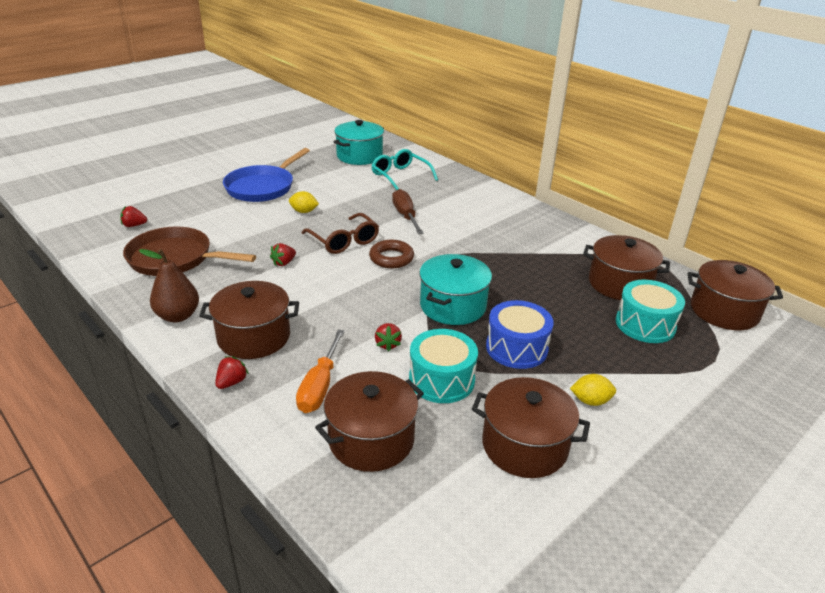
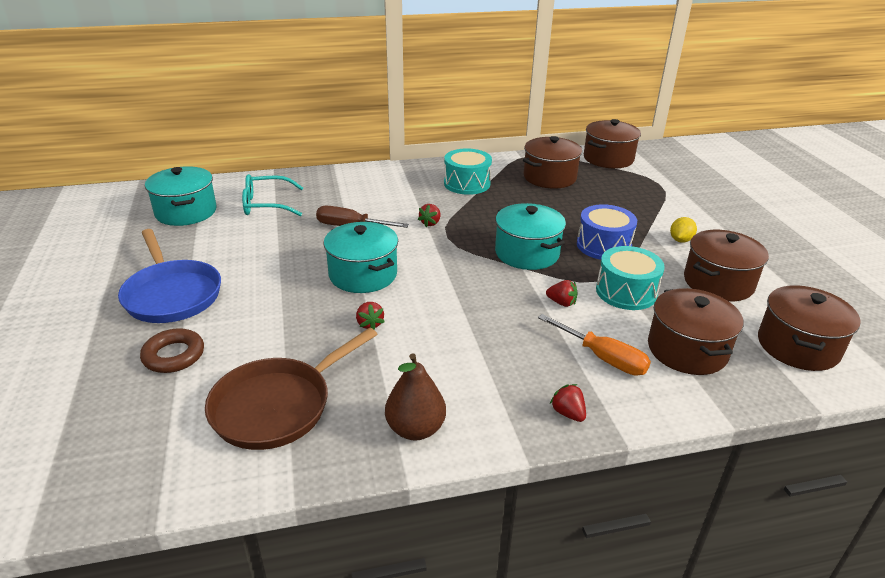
camera: 60 degrees left, 0 degrees up
(134, 225) = (140, 429): red strawberry -> red strawberry (430, 223)
(254, 337) = (498, 379): brown pot -> brown pot (797, 346)
(304, 211) = (271, 282): yellow lemon -> none
(344, 241) = (363, 274): brown glasses -> turquoise pot
(391, 258) = (422, 258): brown ring -> brown ring (174, 355)
(645, 324) = (605, 188): turquoise drum -> turquoise drum (467, 183)

